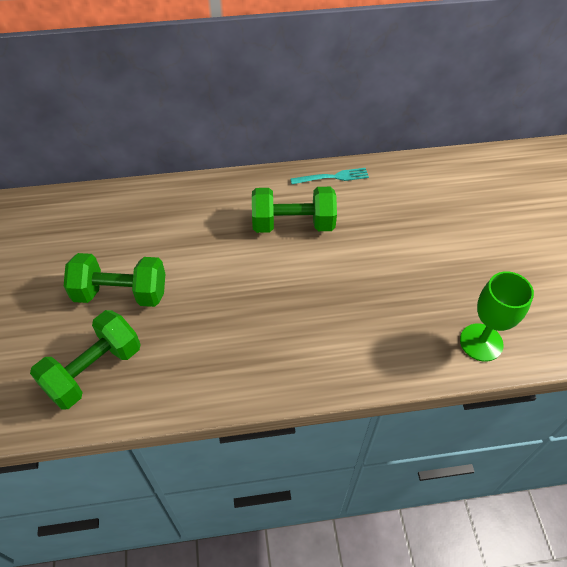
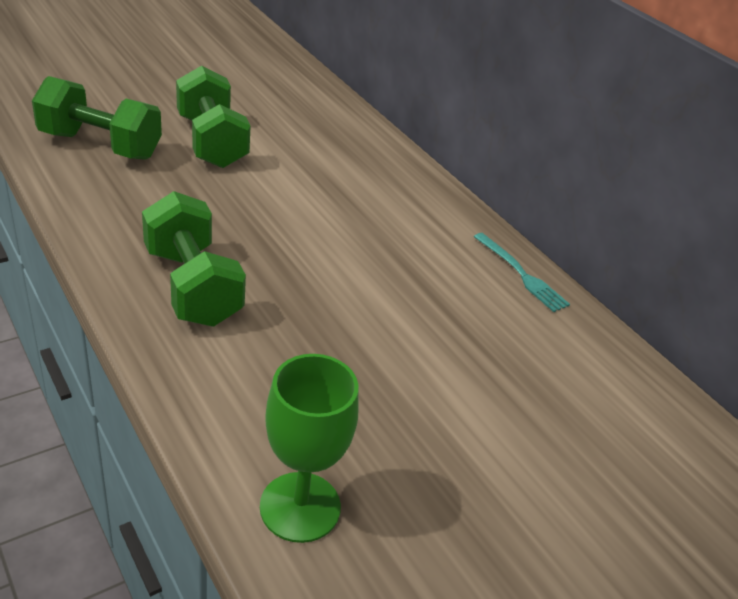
camera: 60 degrees right, 15 degrees down
(293, 224) = (404, 251): green dumbbell -> green dumbbell (192, 286)

